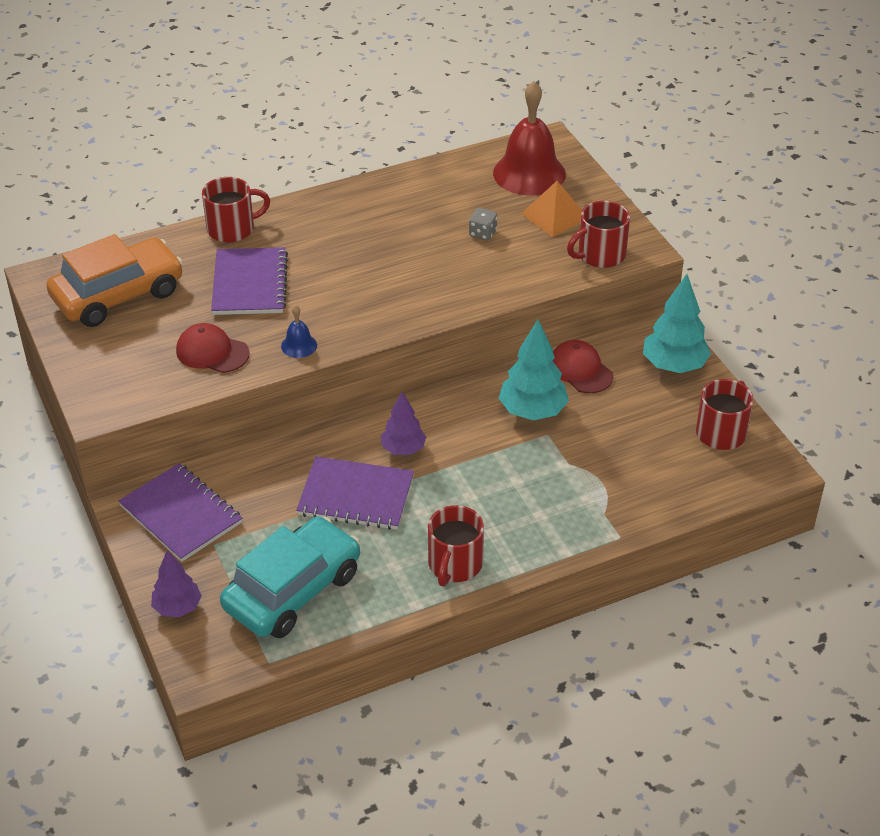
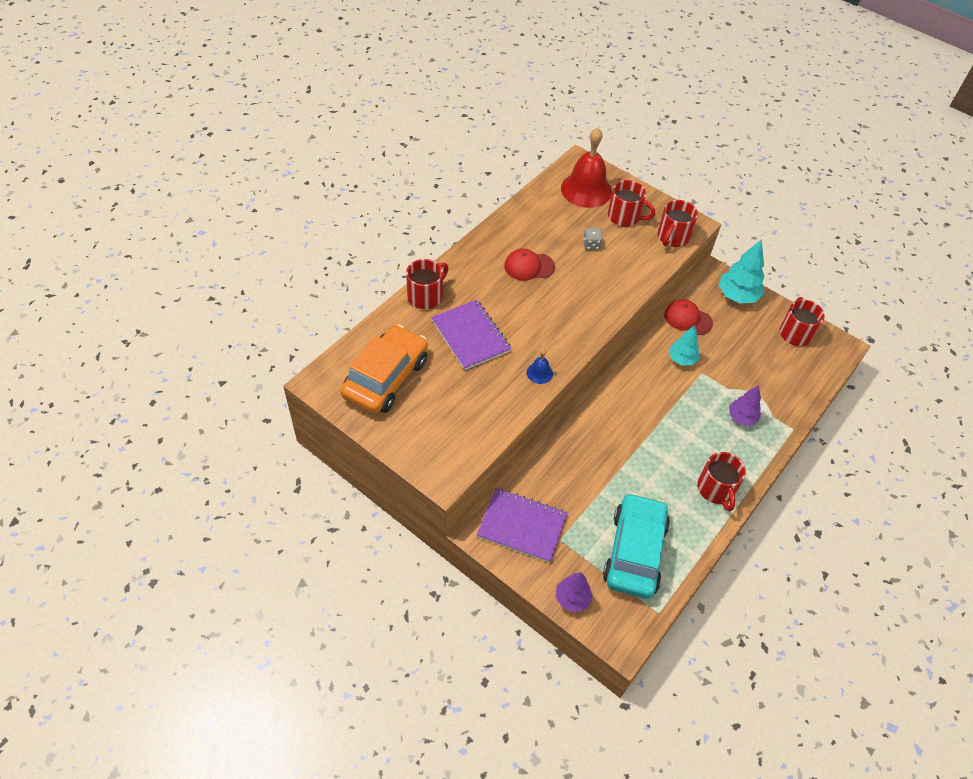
camera: 30 degrees left, 10 degrees up
(212, 352) = (486, 400): red cap -> red cap (529, 266)
(356, 496) = (622, 464): purple notebook -> none
(403, 449) = (626, 417): purple tree -> purple tree (741, 418)
(532, 411) = (681, 359): turquoise tree -> turquoise tree, size x0.64
(554, 216) = (625, 217): orange pyramid -> red mug

